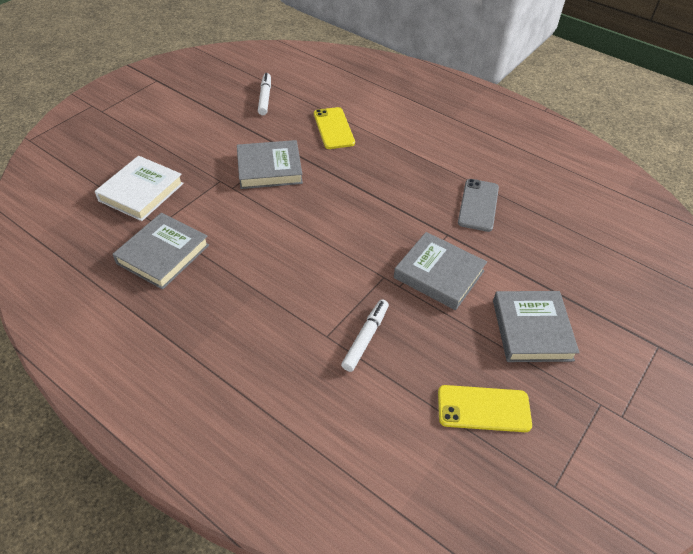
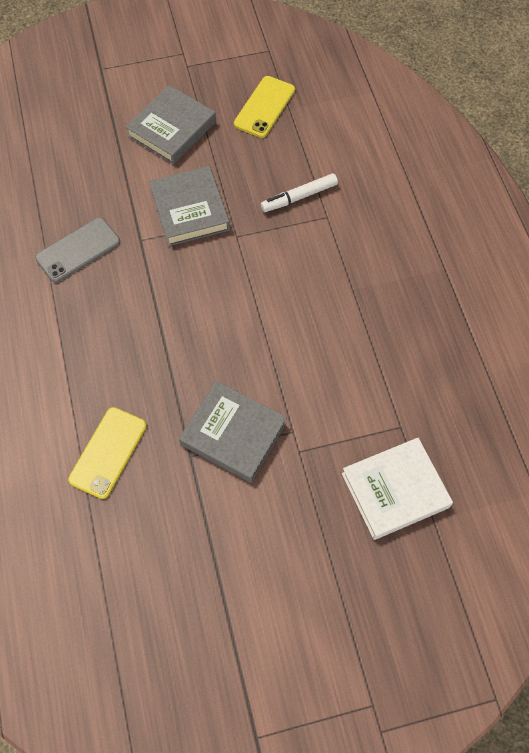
camera: 140 degrees left, 15 degrees up
(163, 254) = (415, 384): grey book -> none
(265, 98) = (139, 576): white marker -> none
(483, 408) = (264, 107): yellow phone -> yellow phone turned 75 degrees clockwise

